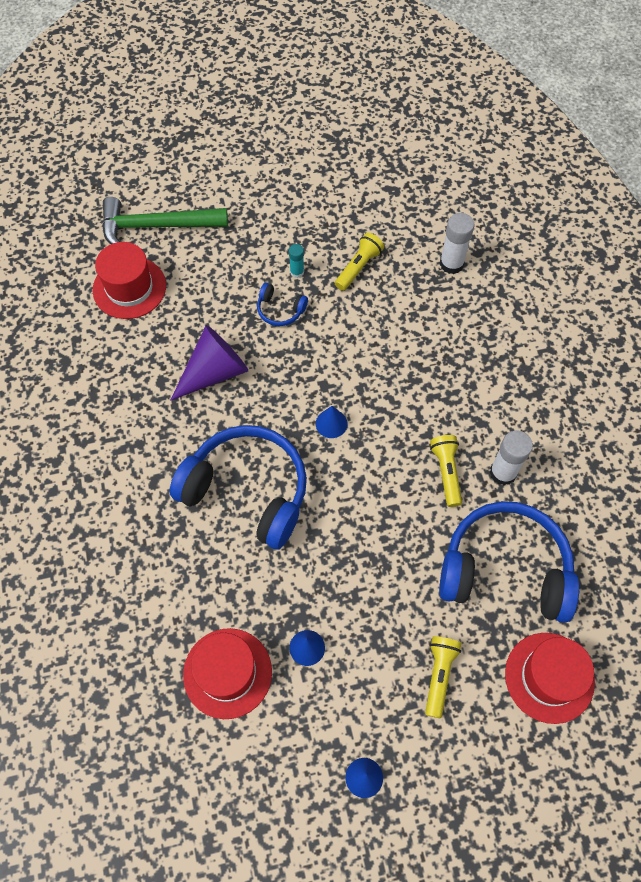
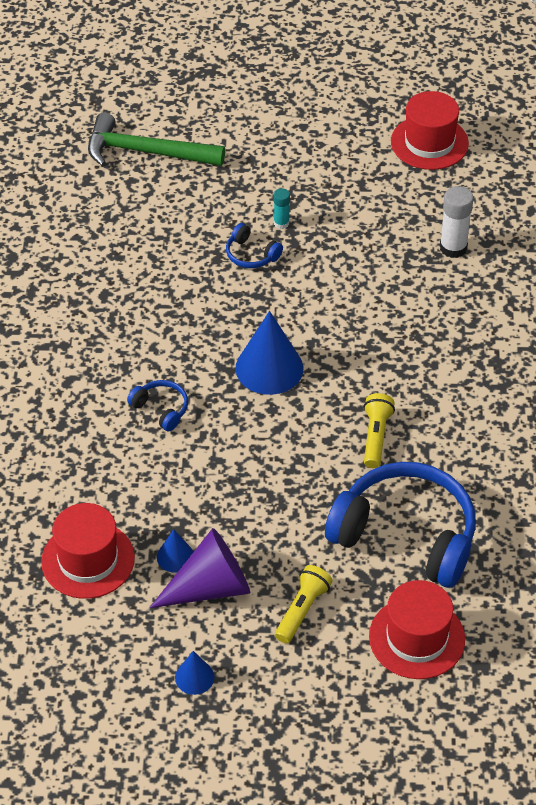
camera: 15 degrees right, 15 degrees down
(129, 288) = (99, 203): red hat -> red hat (429, 142)
(214, 372) = (162, 297): purple cone -> purple cone (210, 587)
(247, 490) = (161, 409): blue headphones -> blue headphones, size x0.42
(331, 423) = (269, 368): blue cone -> blue cone, size x1.95
(358, 267) = (349, 231): yellow flashlight -> none
(503, 472) = (436, 450): white glue stick -> none

